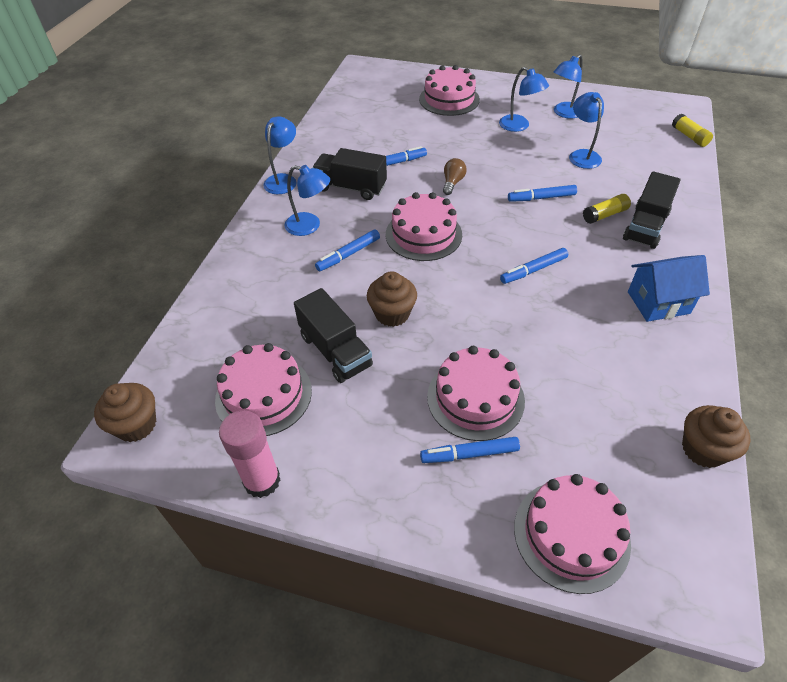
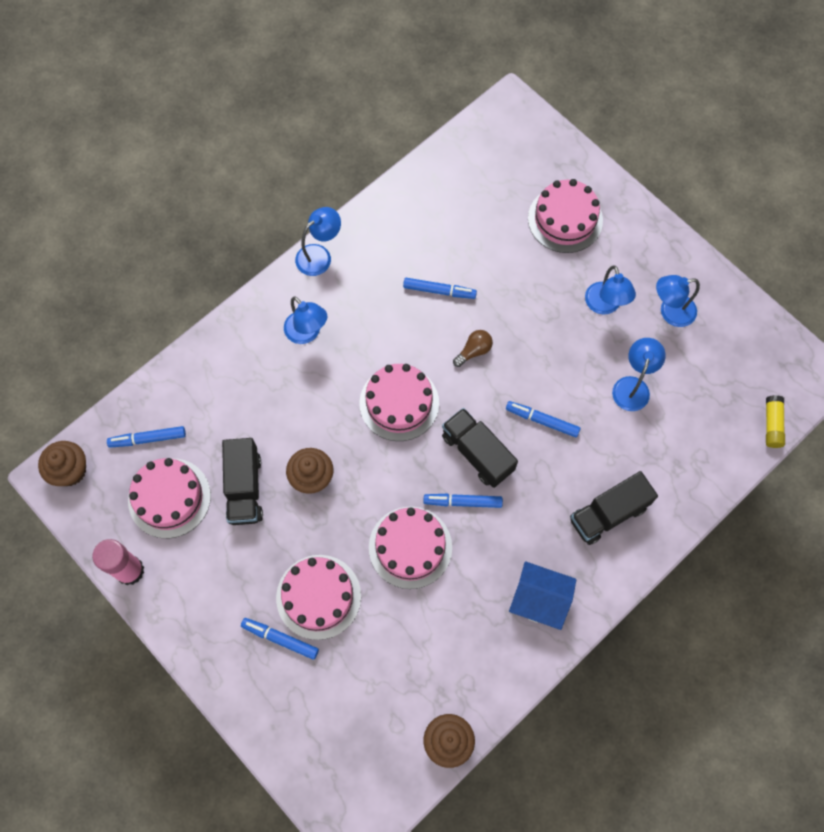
camera: 30 degrees right, 20 degrees up
(348, 254) = (318, 389): blue marker -> blue marker (148, 439)
(351, 187) = (374, 302): black truck -> black truck (477, 453)
(571, 534) = (302, 739): pink cake -> pink cake (410, 547)
(604, 215) = (583, 477): yellow glue stick -> none

